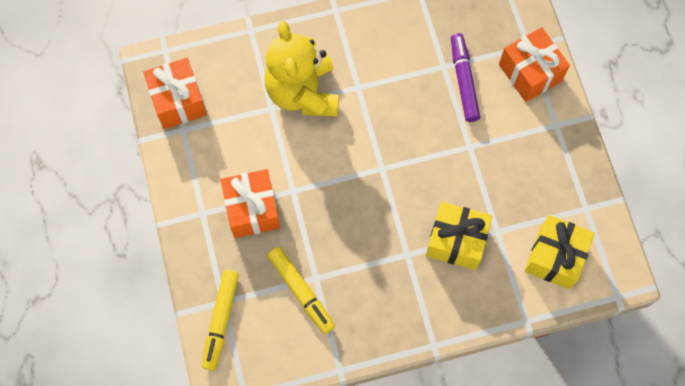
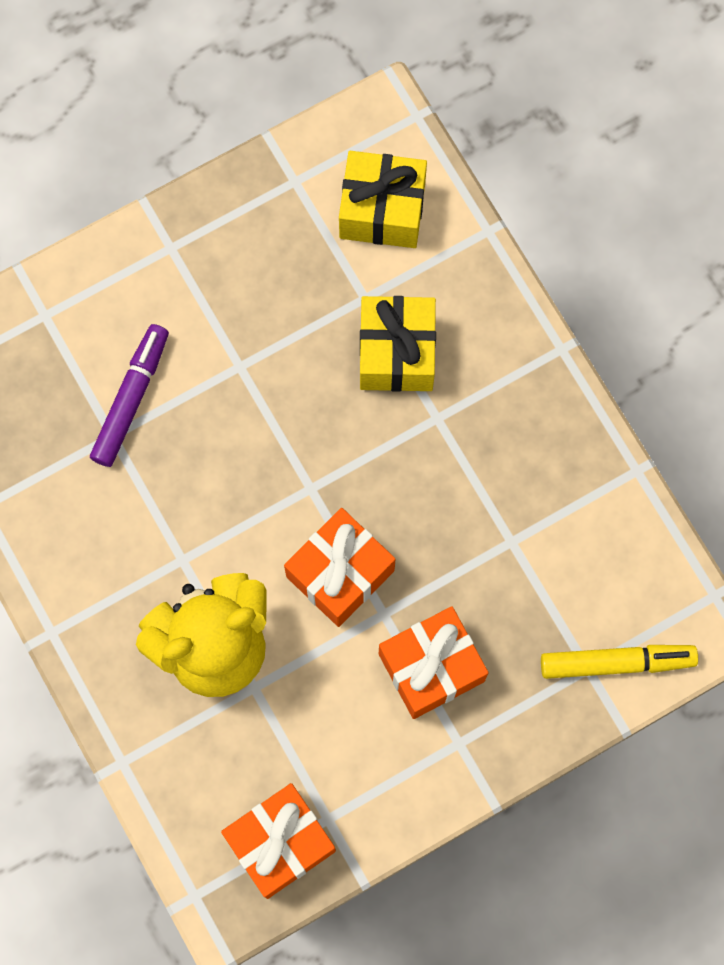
camera: 105 degrees left, 5 degrees up
(301, 291) = (537, 558): yellow marker -> none
(463, 81) = (131, 399): purple marker -> purple marker turned 135 degrees clockwise
(530, 73) = (91, 303): orange gift -> orange gift (340, 573)

